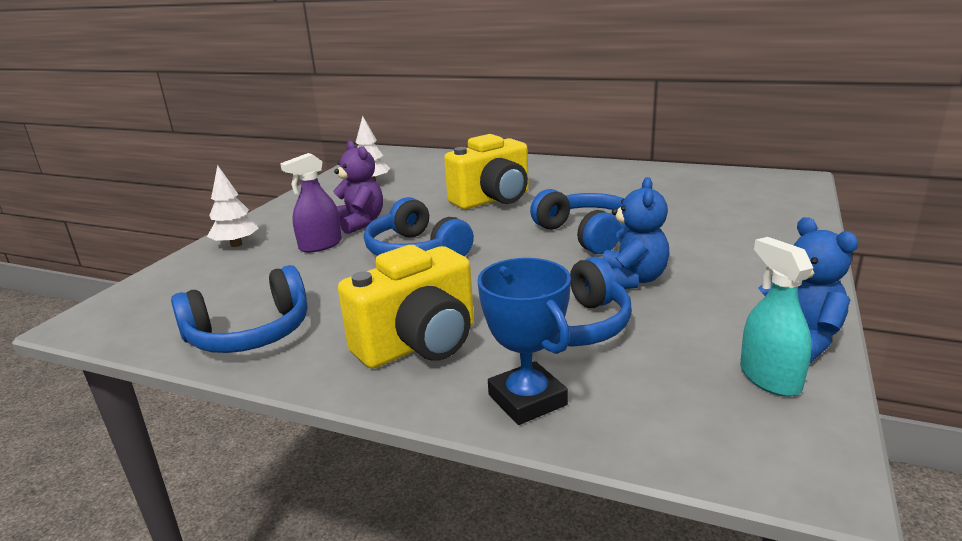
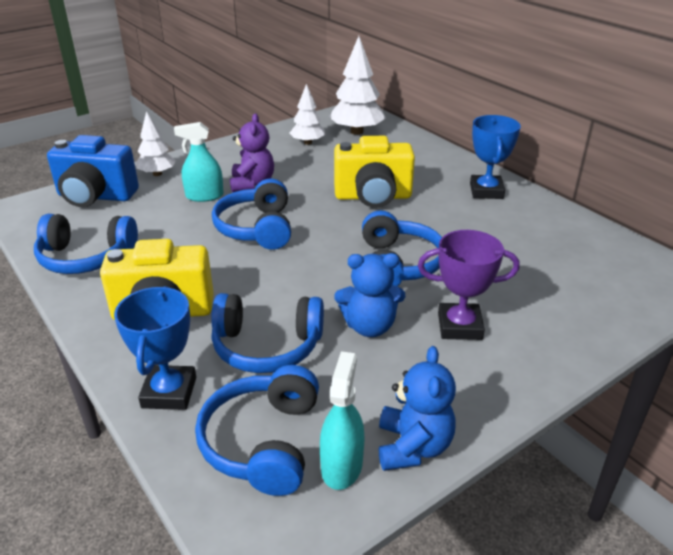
camera: 30 degrees right, 10 degrees up
(183, 282) = (95, 196): none -> blue camera
(320, 245) = (204, 196): purple spray bottle -> turquoise spray bottle
(408, 164) = (356, 132): none -> white tree
(581, 172) = (486, 191): none -> blue trophy
(632, 280) = (369, 326): blue teddy bear -> blue teddy bear turned 45 degrees clockwise
(679, 394) = (263, 442): none -> blue headphones
(700, 254) = (459, 326): none -> purple trophy

